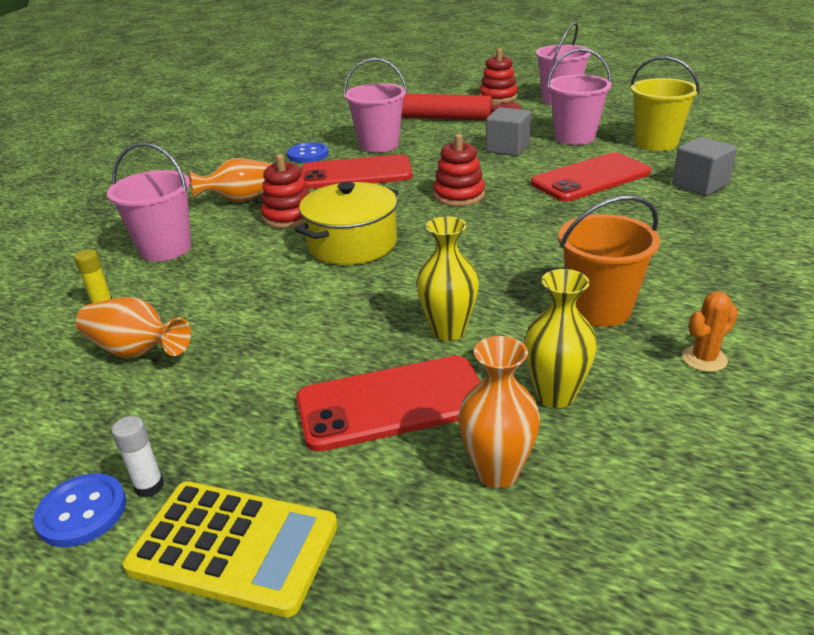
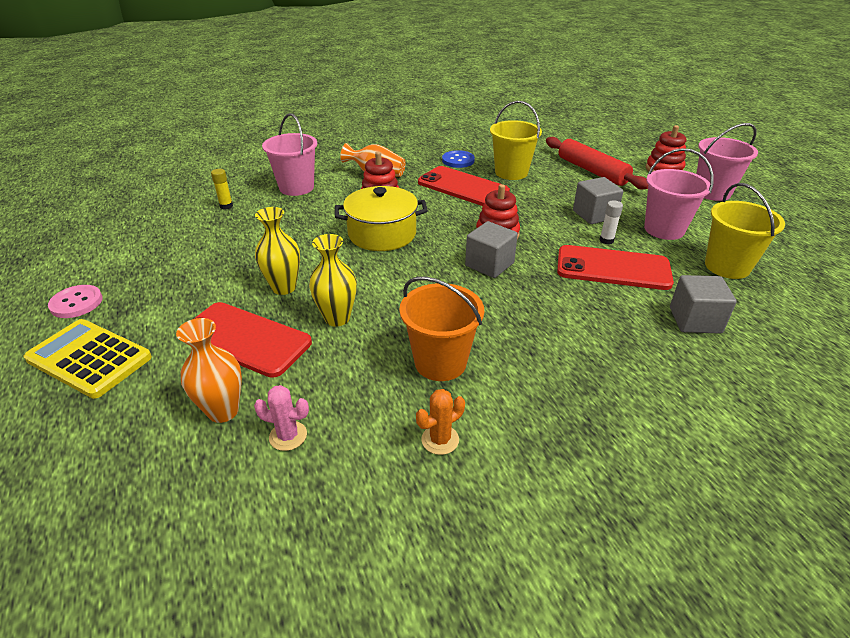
camera: 40 degrees right, 5 degrees up
(82, 512) = (76, 303): blue button -> pink button
(136, 351) = (201, 238): orange vase -> none
(149, 486) = (108, 308): white glue stick -> white glue stick (606, 240)
(234, 546) = (89, 359): yellow calculator -> yellow calculator turned 150 degrees clockwise
(379, 145) = (511, 172): pink bucket -> yellow bucket
(497, 220) = (489, 264): none -> grey cube
(555, 395) = (320, 394): yellow vase -> yellow vase (284, 287)
(594, 444) = (288, 436): none -> pink cactus
(704, 359) = (440, 440): orange cactus -> orange cactus turned 45 degrees counterclockwise

